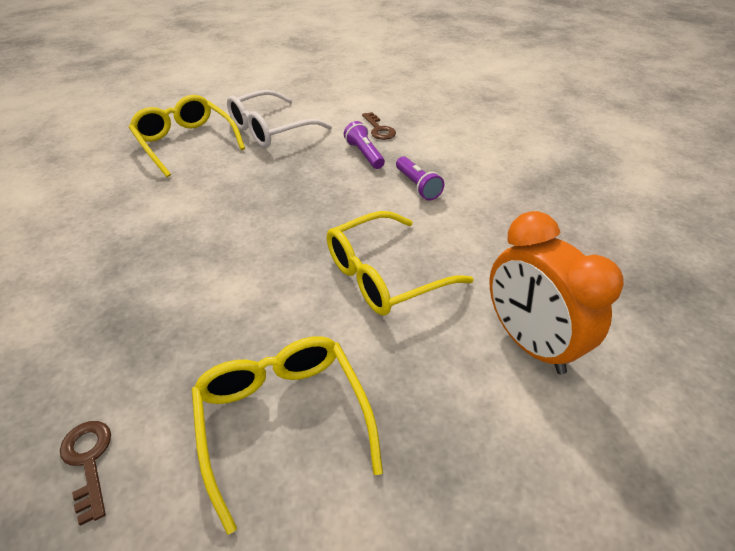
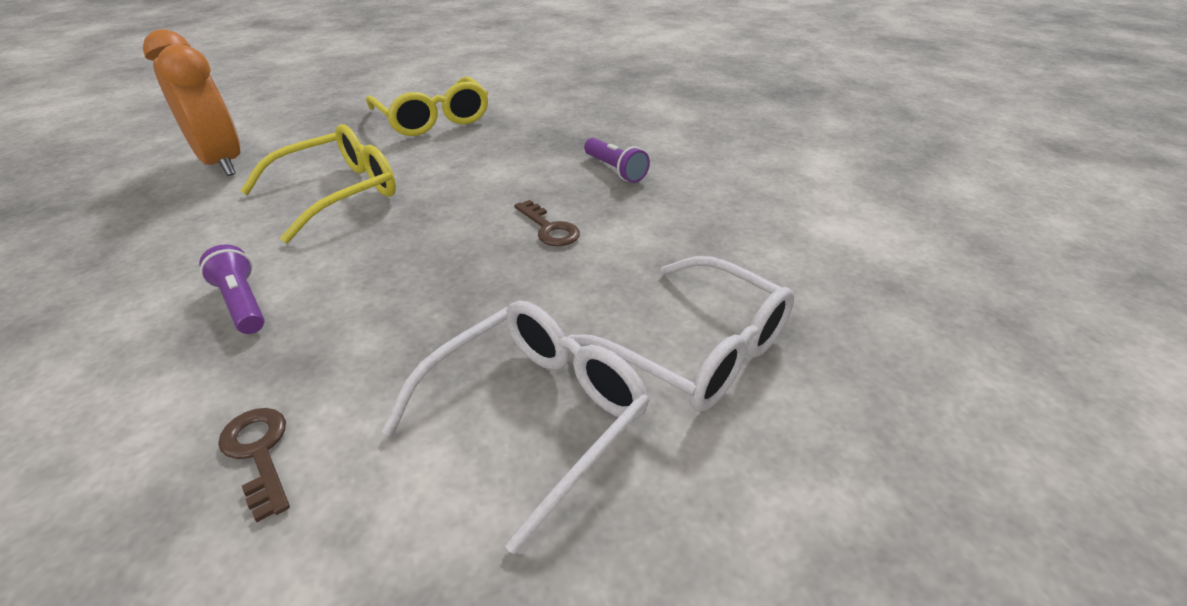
camera: 170 degrees right, 5 degrees down
(89, 461) = (548, 100): brown key -> brown key (549, 228)
(186, 142) = (697, 349): yellow glasses -> white glasses
(364, 154) = (318, 363): purple flashlight -> purple flashlight (615, 170)

